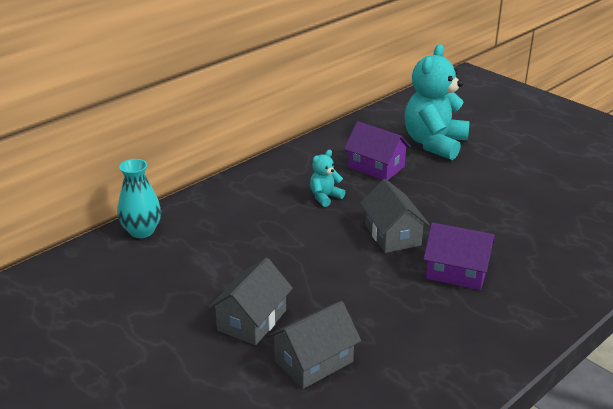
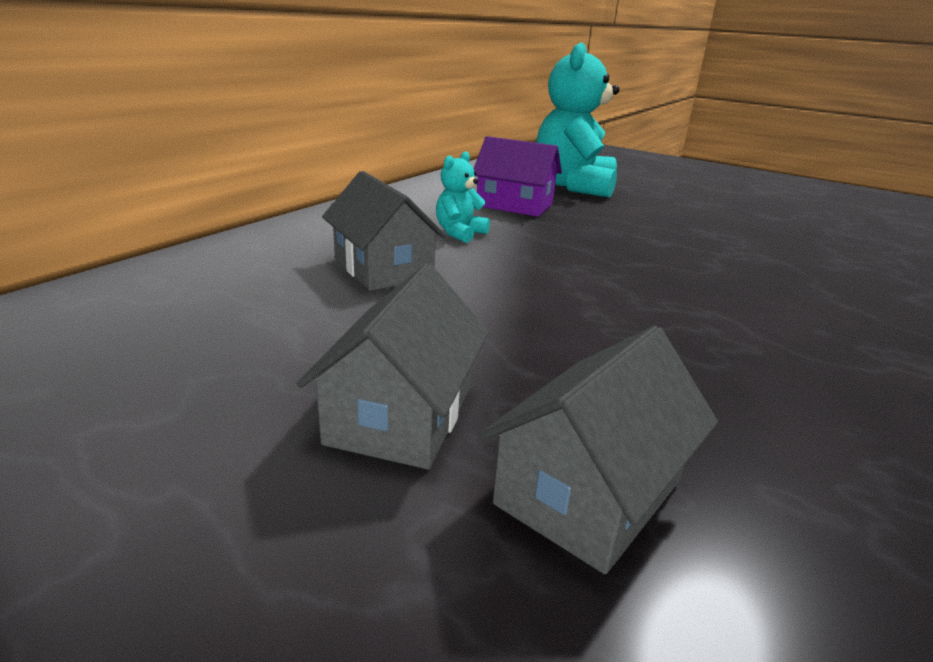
camera: 15 degrees left, 5 degrees down
(142, 231) = (139, 283): turquoise vase -> none
(392, 235) = (591, 269): grey house -> grey house (383, 268)
(457, 272) = (730, 307): purple house -> none

